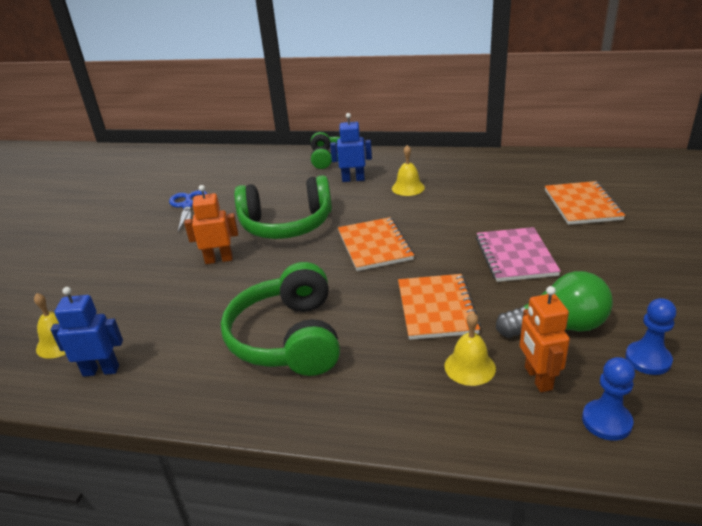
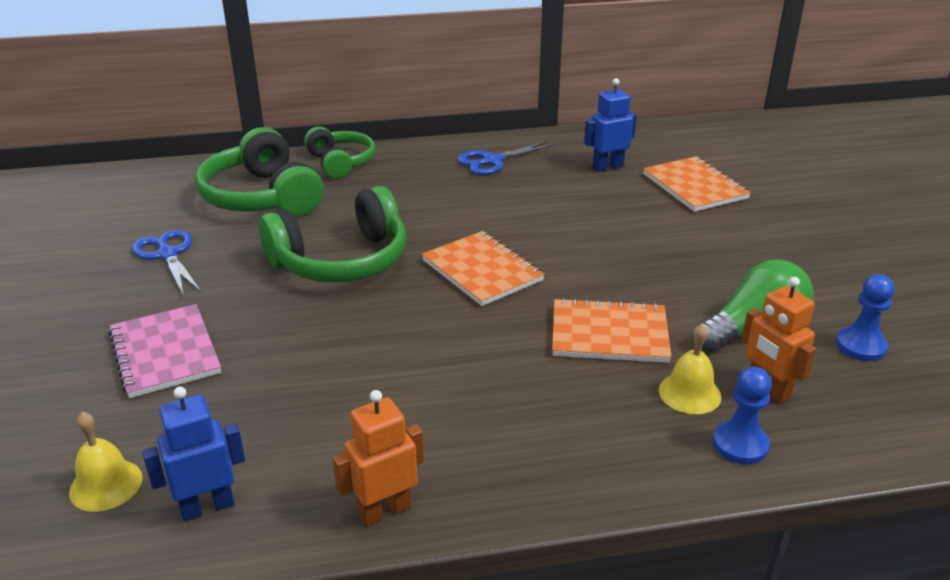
camera: 25 degrees left, 0 degrees up
(219, 259) = (275, 323): orange robot -> orange robot (384, 510)
(288, 338) = (449, 406): green headphones -> green headphones (262, 197)
(353, 179) = (393, 188): blue robot -> blue robot (607, 167)
(408, 188) = (475, 190): yellow bell -> none
(434, 168) = (492, 161): none -> blue scissors
(436, 308) = (609, 334): orange notebook -> orange notebook turned 60 degrees counterclockwise
(515, 256) = (659, 257): pink notebook -> pink notebook (165, 353)
(606, 421) = (860, 418): blue pawn -> blue pawn (740, 444)

